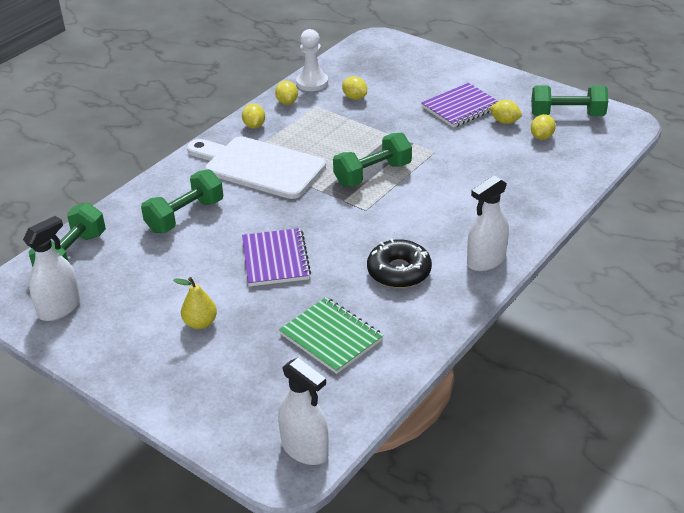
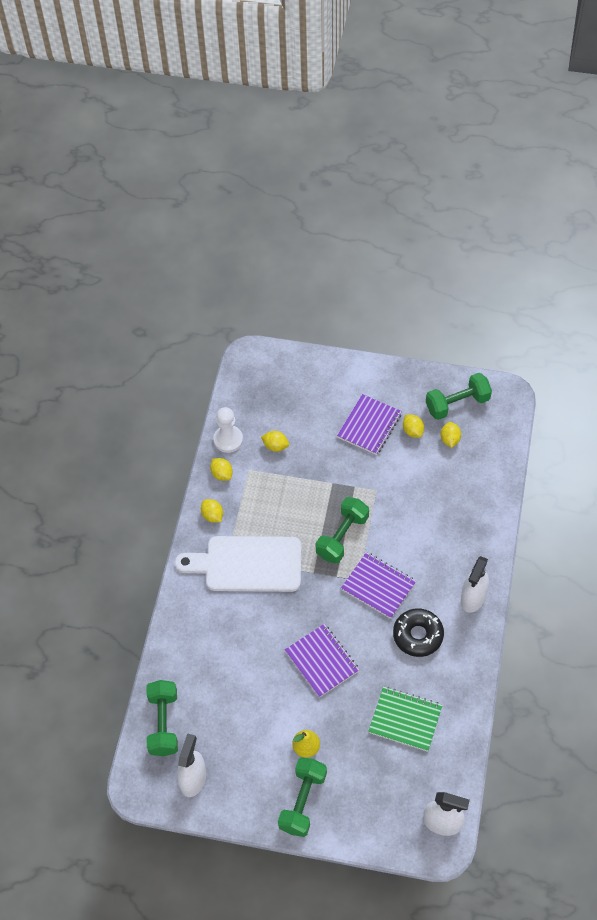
camera: 25 degrees left, 20 degrees up
(185, 216) = (224, 644): green dumbbell -> green dumbbell (302, 801)
(383, 220) = (378, 586): none -> purple notebook
(504, 121) = (412, 431): yellow lemon -> yellow lemon turned 60 degrees clockwise

